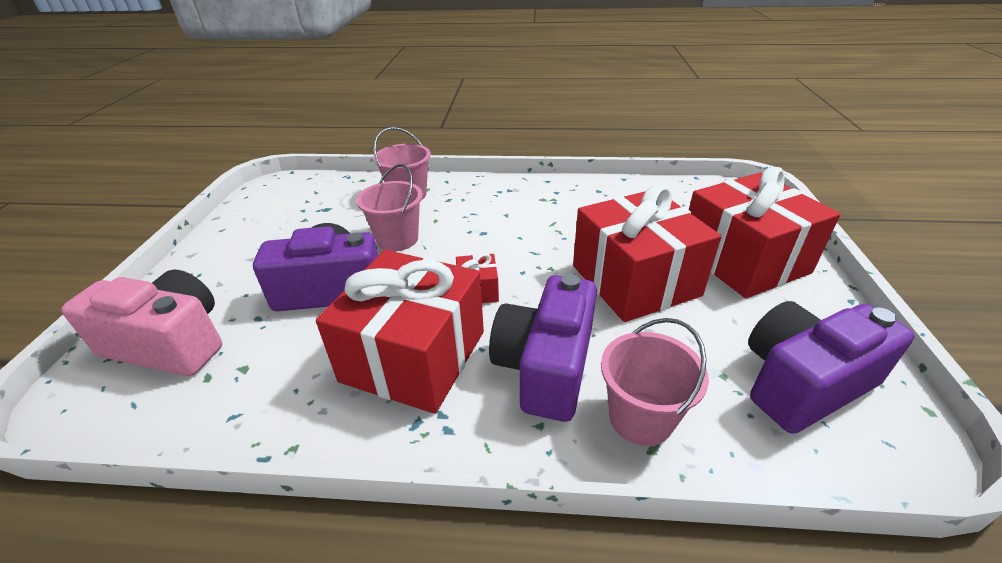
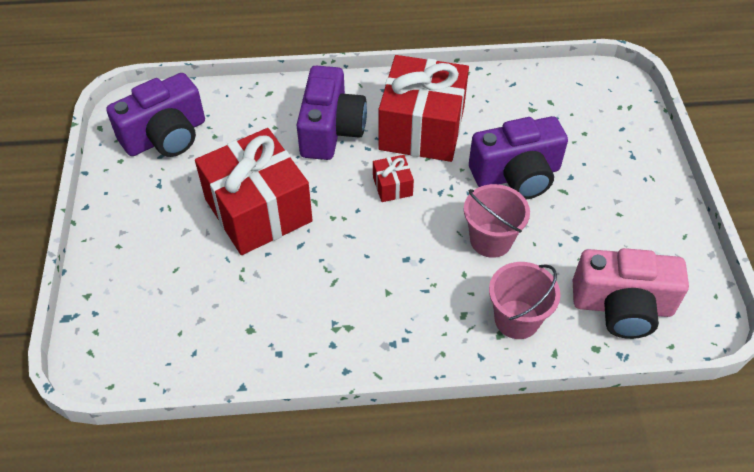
camera: 170 degrees right, 15 degrees up
(170, 344) = (599, 119): pink camera -> pink camera (622, 306)
(641, 418) = (273, 106): pink bucket -> none
(743, 260) = (152, 244): red gift -> none

